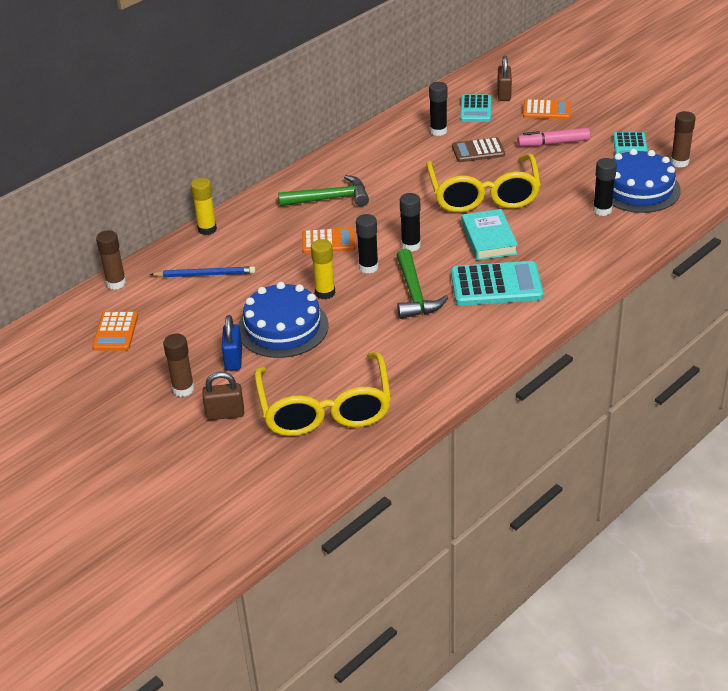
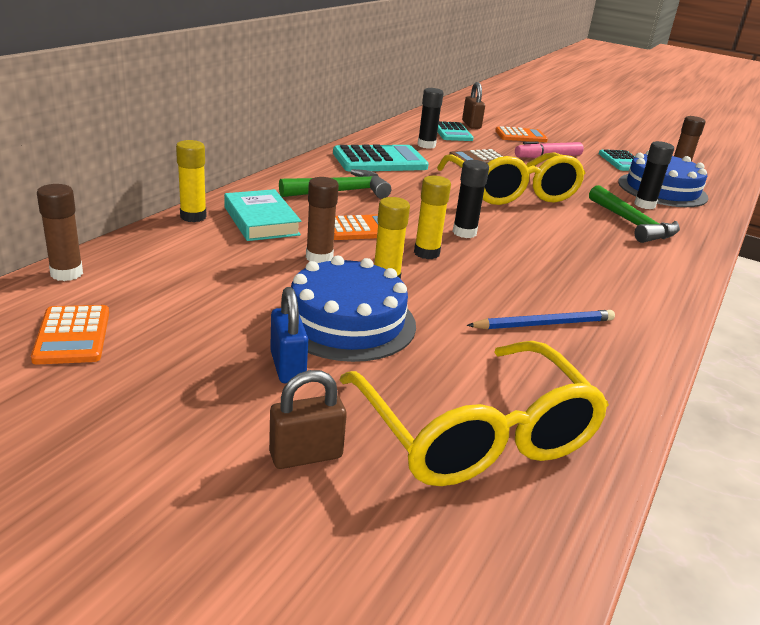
camera: 20 degrees left, 10 degrees down
(183, 389) = (214, 418): brown glue stick -> brown glue stick (319, 258)
(205, 274) = (205, 262): blue pencil -> blue pencil (544, 324)
(368, 267) = (426, 253): black glue stick -> yellow glue stick
(414, 294) = (504, 279): green hammer -> green hammer (632, 224)
(489, 239) = (549, 227): turquoise book -> turquoise book (261, 221)
(496, 285) = (595, 269): turquoise calculator -> turquoise calculator (380, 161)

